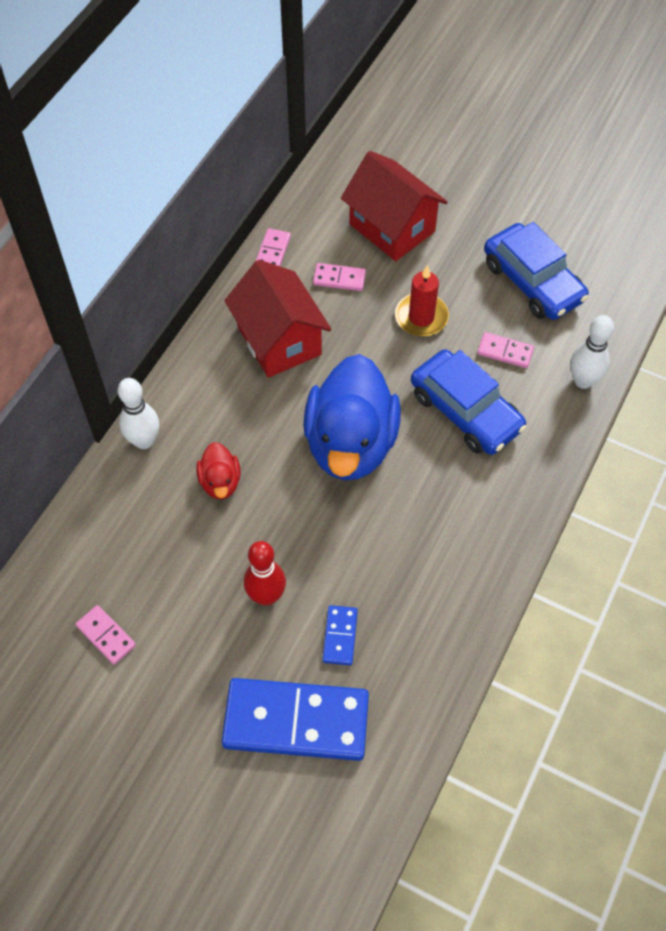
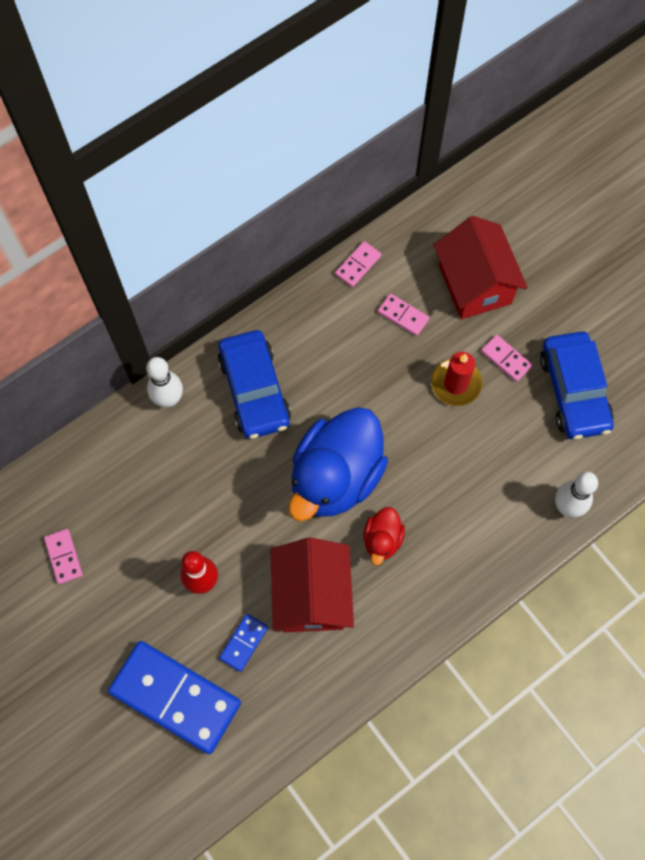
camera: 25 degrees right, 10 degrees up
(220, 482) = (212, 464): red duck -> red duck (382, 540)
(279, 340) = (322, 354): red house -> red house (312, 595)
(466, 411) = (448, 490): blue car -> blue car (254, 390)
(505, 352) = (512, 449): pink domino -> pink domino (506, 359)

